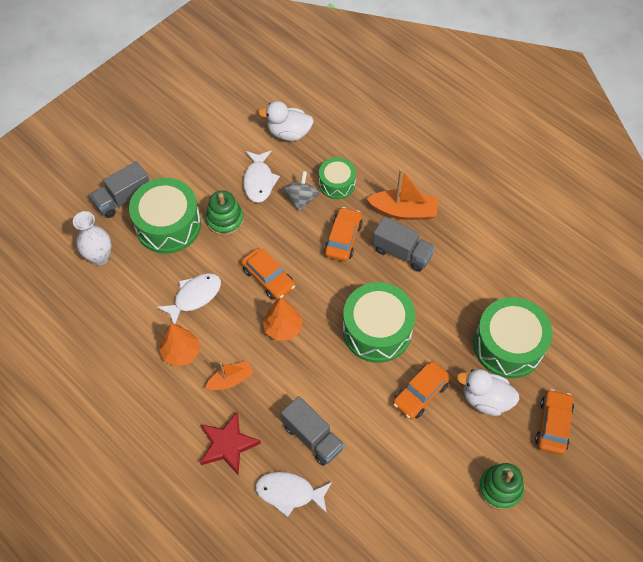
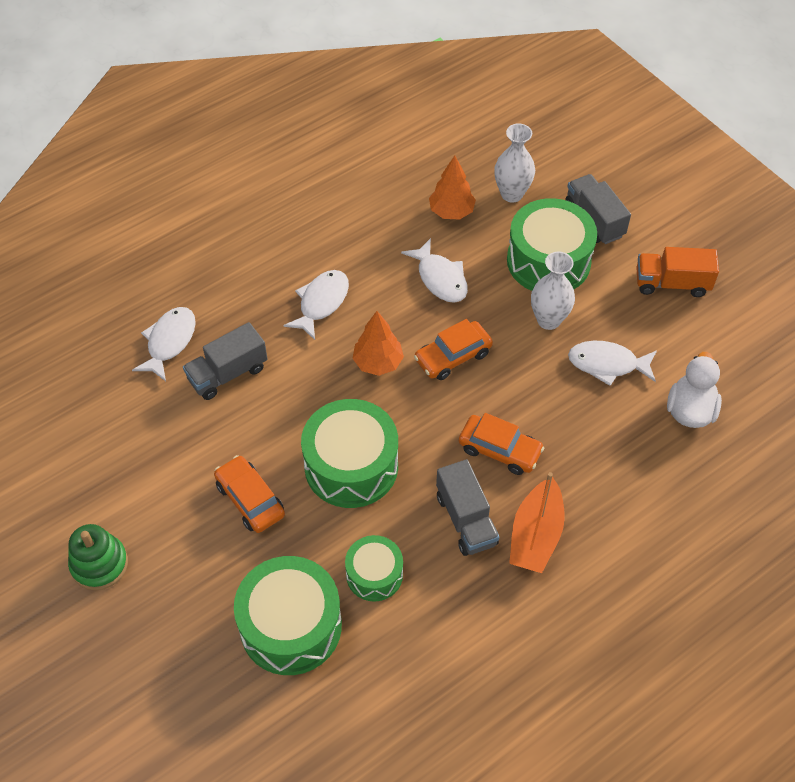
camera: 100 degrees right, 5 degrees down
(180, 147) = (672, 283): none -> orange truck
(181, 352) = (368, 260): orange tree -> orange tree (451, 212)
(225, 220) = (548, 320): green stacking toy -> white vase
(228, 445) = (243, 292): red star -> none
(231, 380) = (321, 303): orange boat -> white fish
(302, 199) = (572, 410): grey spinning top -> none
(337, 184) = (593, 457): green drum -> green drum (374, 574)
(402, 252) = (466, 519): grey truck -> grey truck turned 60 degrees counterclockwise
(485, 399) = (221, 576): white duck -> none
(553, 425) = (160, 653): orange car -> none

